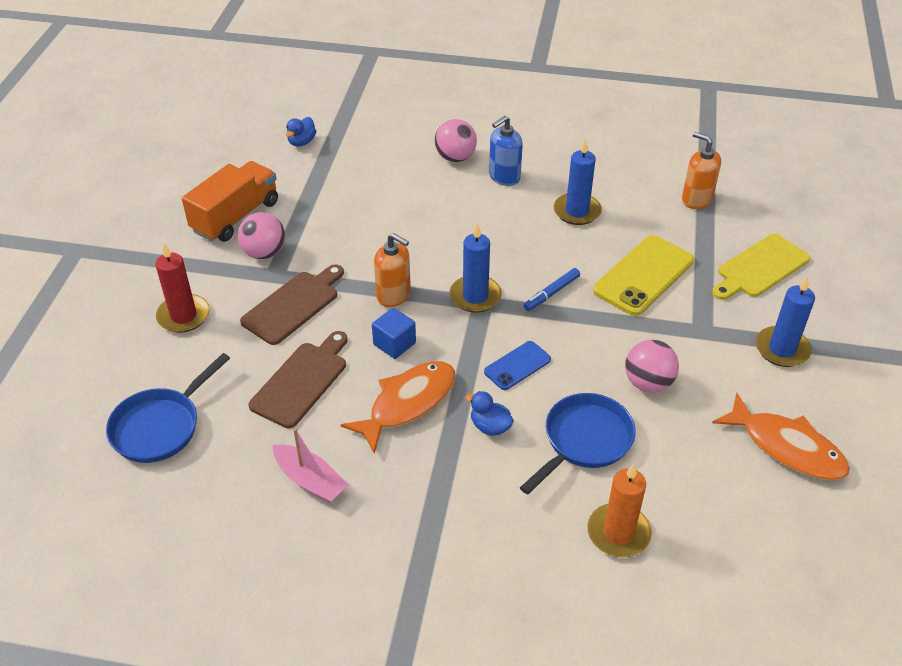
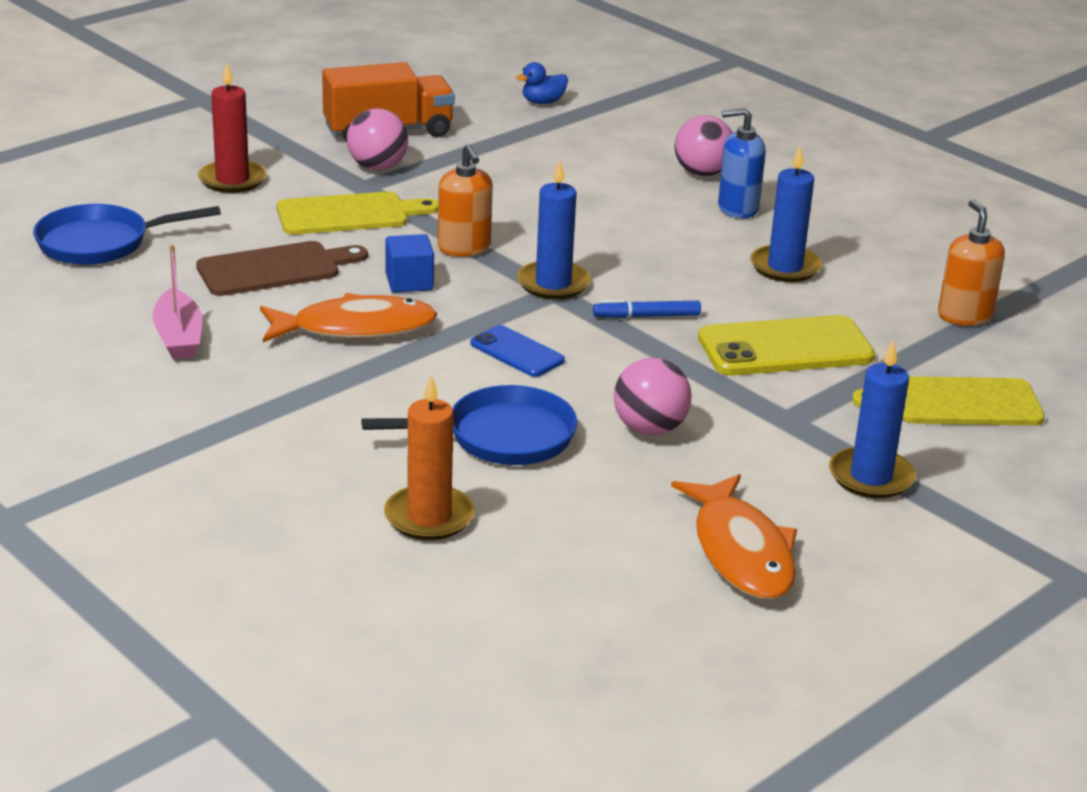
camera: 35 degrees right, 15 degrees down
(293, 305) = (349, 214): brown cutting board -> yellow cutting board
(490, 426) = (415, 381): blue duck -> none
(517, 366) = (517, 352): blue phone -> blue phone turned 45 degrees clockwise

